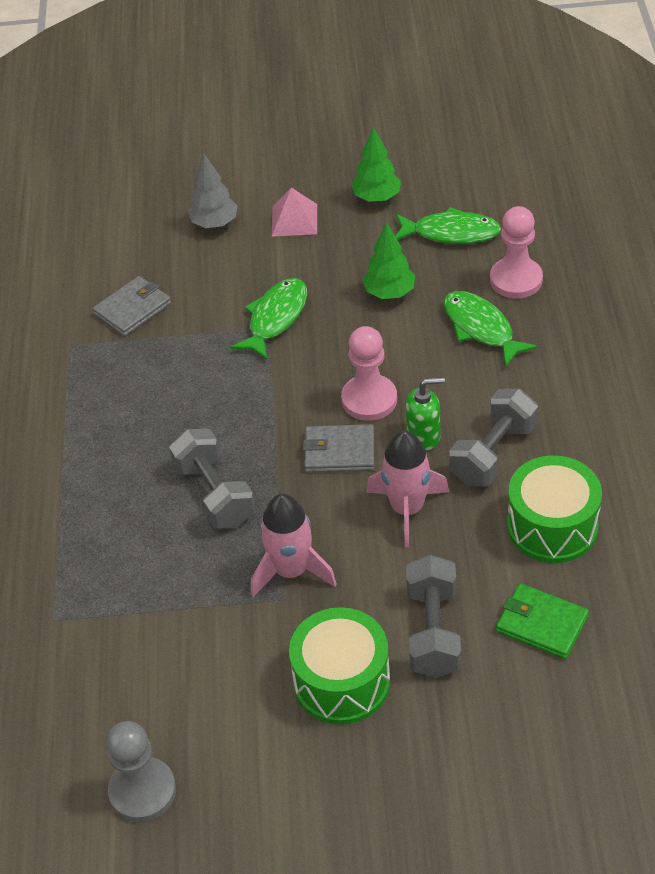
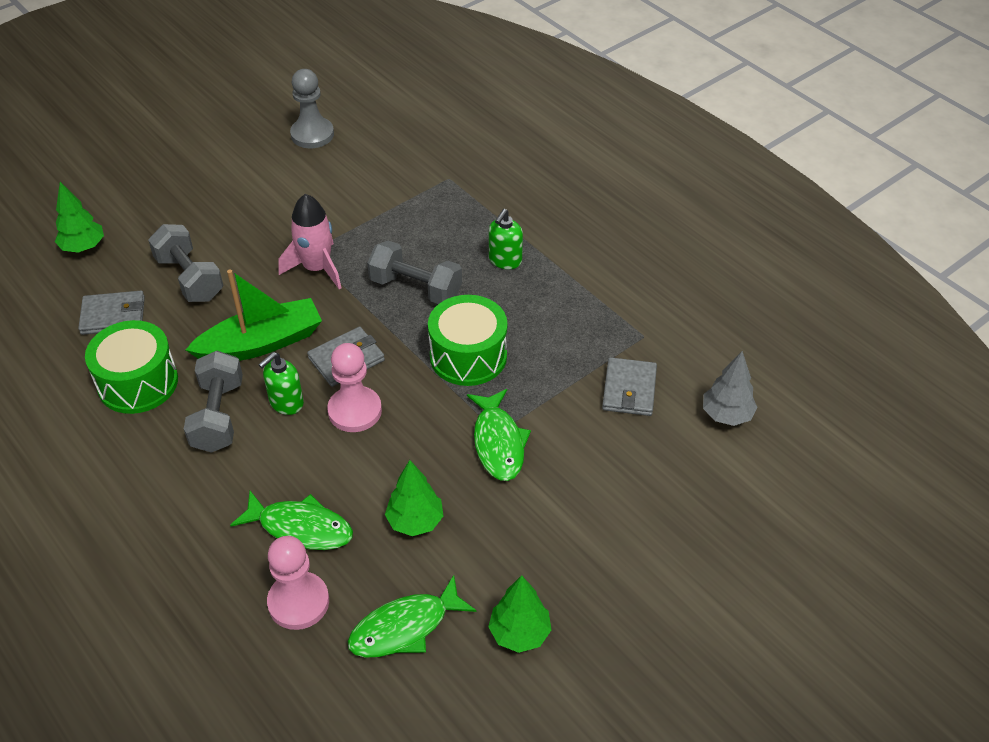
camera: 140 degrees right, 0 degrees up
(103, 480) = (505, 260): none -> green soap dispenser
(214, 223) = (651, 511): grey tree -> grey tree (726, 415)
(294, 220) = (579, 557): pink pyramid -> none
(342, 682) = (233, 227): green drum -> green drum (468, 356)
(407, 509) = (261, 343): pink rocket -> green boat
(534, 750) = (83, 247): none -> green tree
(541, 624) = (113, 315): green wallet -> grey wallet

